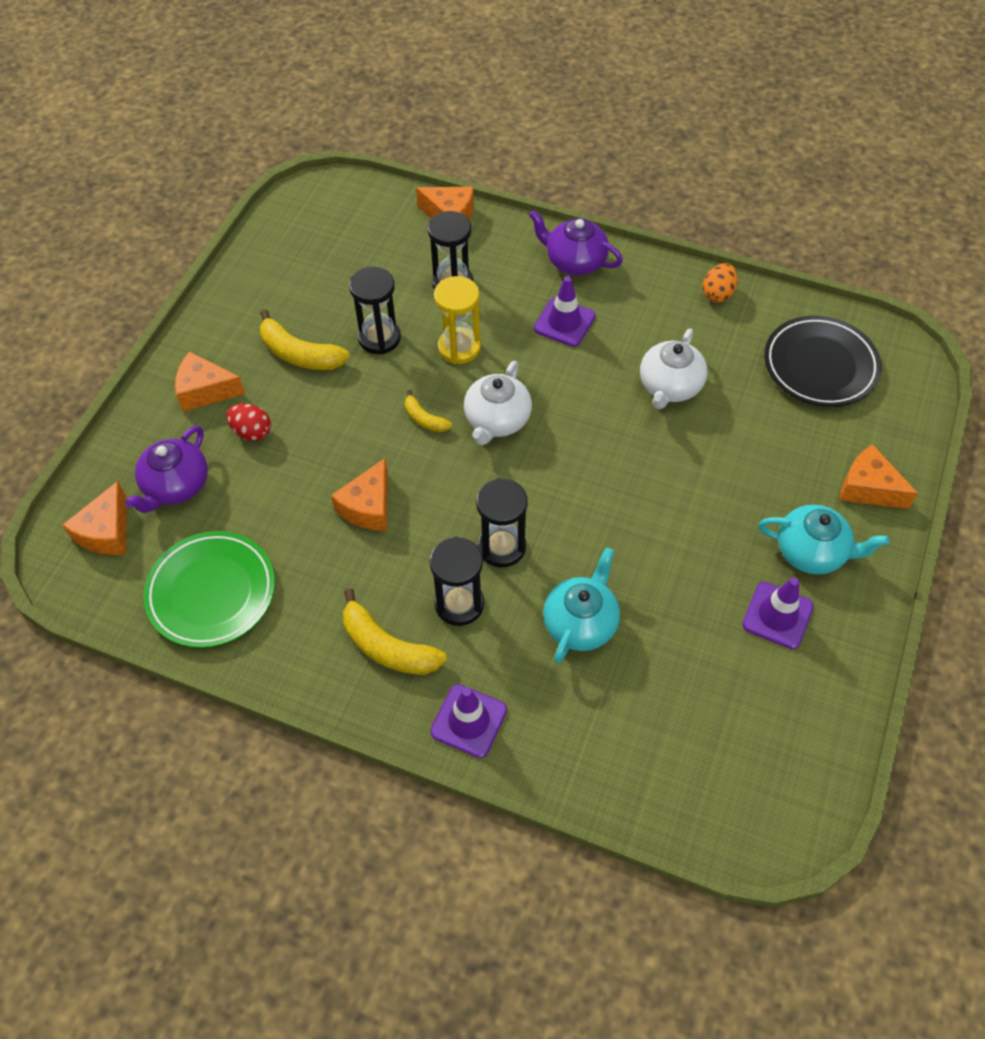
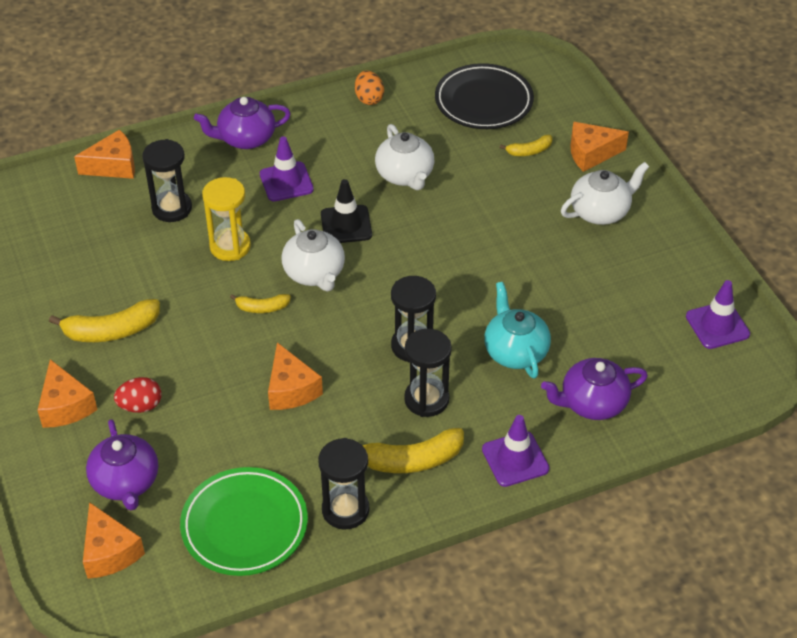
camera: 45 degrees left, 10 degrees down
(205, 391) = (65, 406): orange cheese -> orange cheese turned 75 degrees counterclockwise
(379, 338) = (161, 279): black hourglass -> black hourglass (345, 510)
(570, 396) = (346, 225): none -> black traffic cone
(592, 728) = (592, 403): none -> purple teapot
(777, 615) = (622, 260): purple traffic cone -> purple traffic cone (717, 325)
(810, 443) = (529, 151): none -> yellow banana
(812, 552) = (601, 211): turquoise teapot -> white teapot

